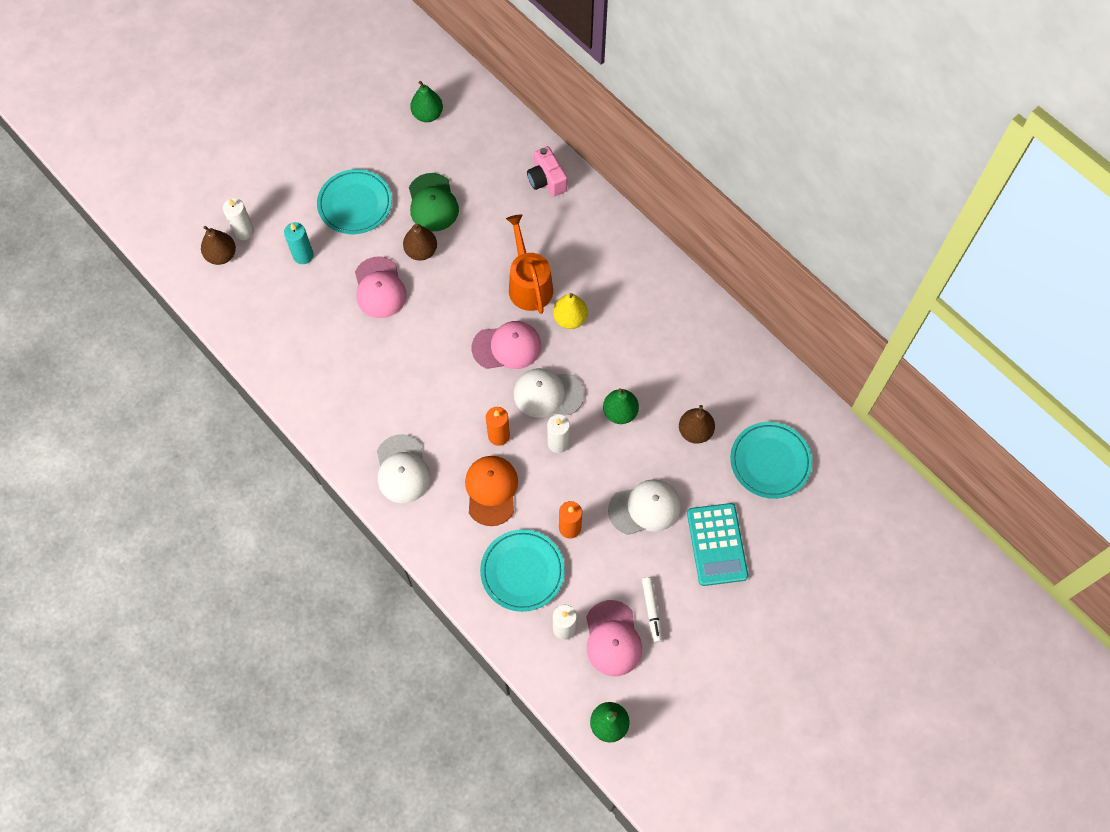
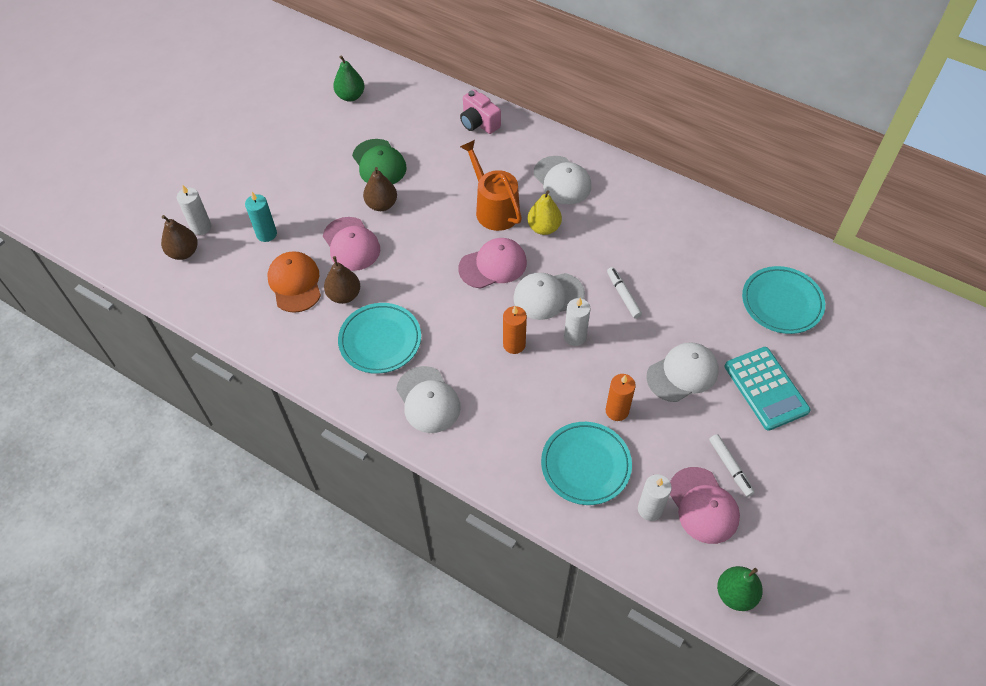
camera: 15 degrees left, 10 degrees down
(355, 204) = (305, 180): turquoise plate -> turquoise plate (380, 340)
(491, 490) = (525, 396): orange cap -> orange cap (295, 283)
(607, 270) = (562, 180): none -> white cap
(620, 412) = (623, 295): green pear -> white marker
(695, 431) = (701, 294): brown pear -> brown pear (344, 295)

